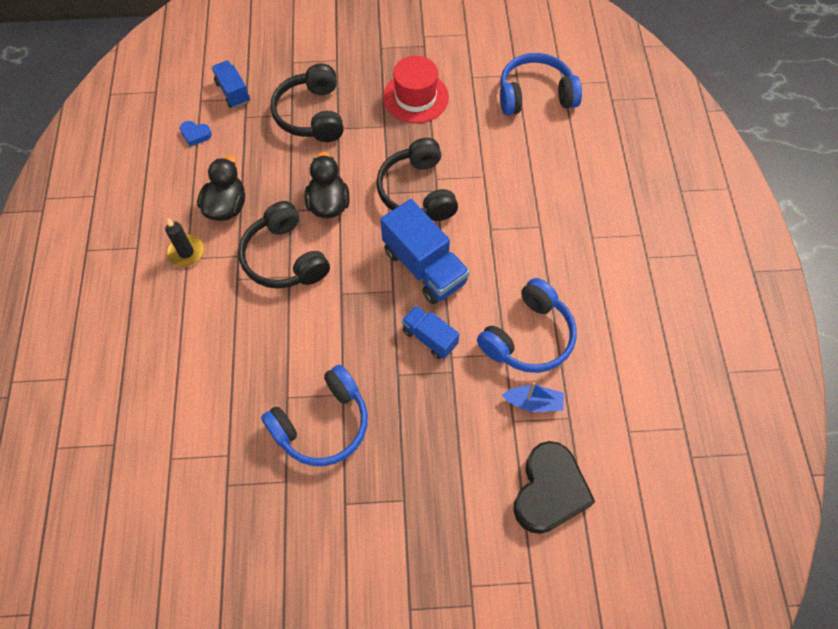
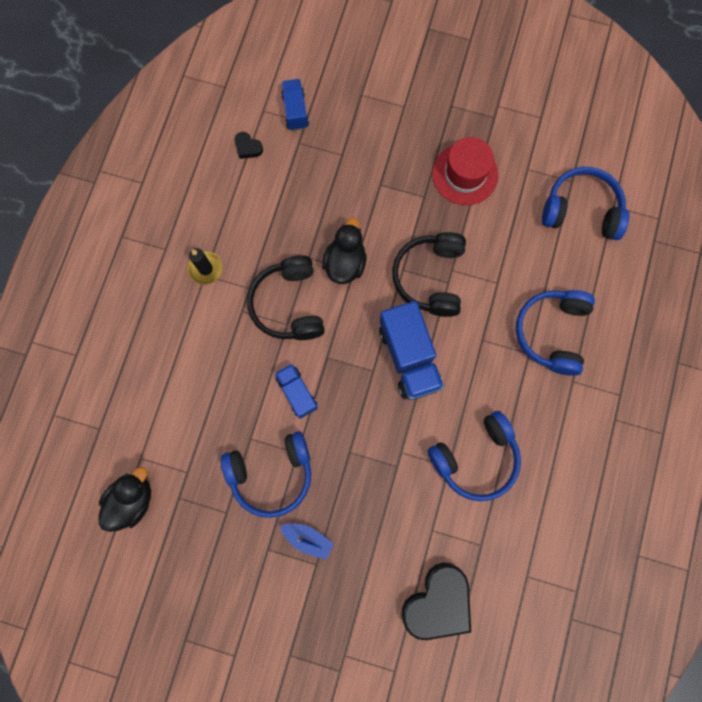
camera: 20 degrees right, 15 degrees up
(195, 135) = (248, 147): blue heart -> black heart
(226, 206) = (254, 234): black duck -> black duck (132, 500)
(311, 115) = (360, 161): black headphones -> none
(429, 338) = (389, 427): blue truck -> blue truck (297, 393)
(533, 402) = (456, 520): blue boat -> blue boat (308, 539)
(553, 202) = (551, 333): none -> blue headphones

